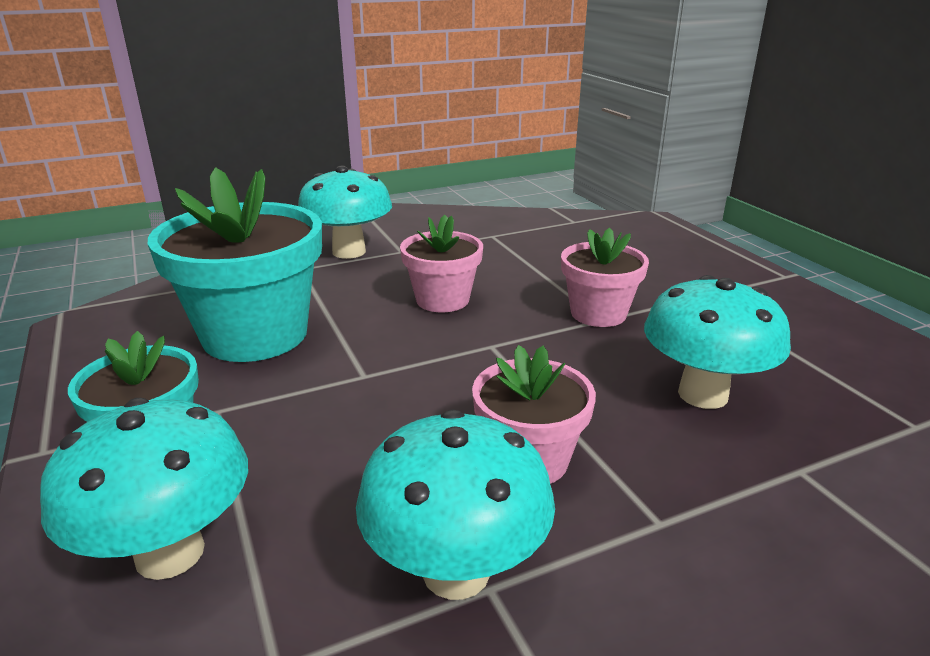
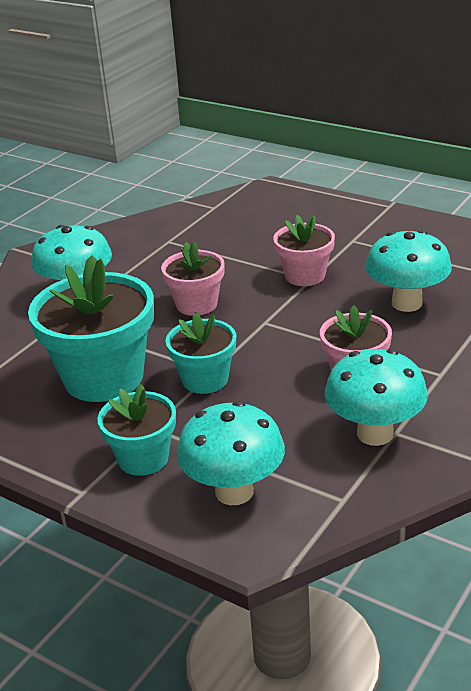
camera: 30 degrees left, 5 degrees up
(344, 382) = (205, 379): none -> turquoise flower pot

